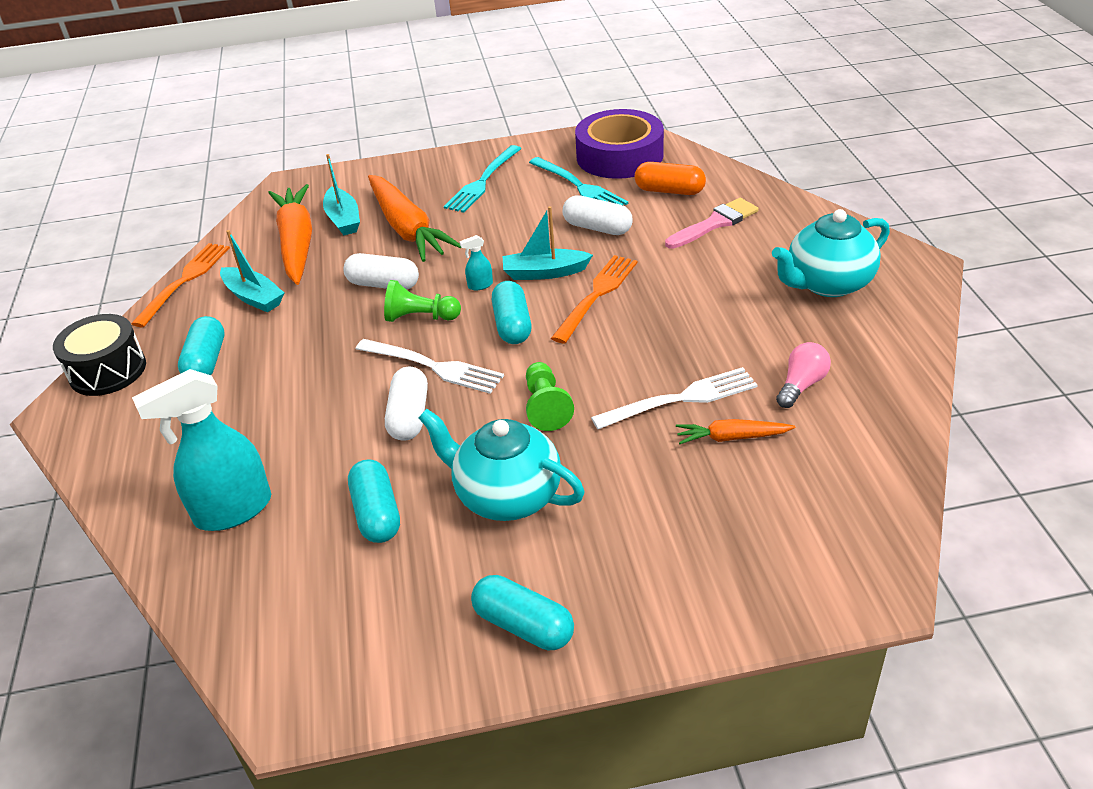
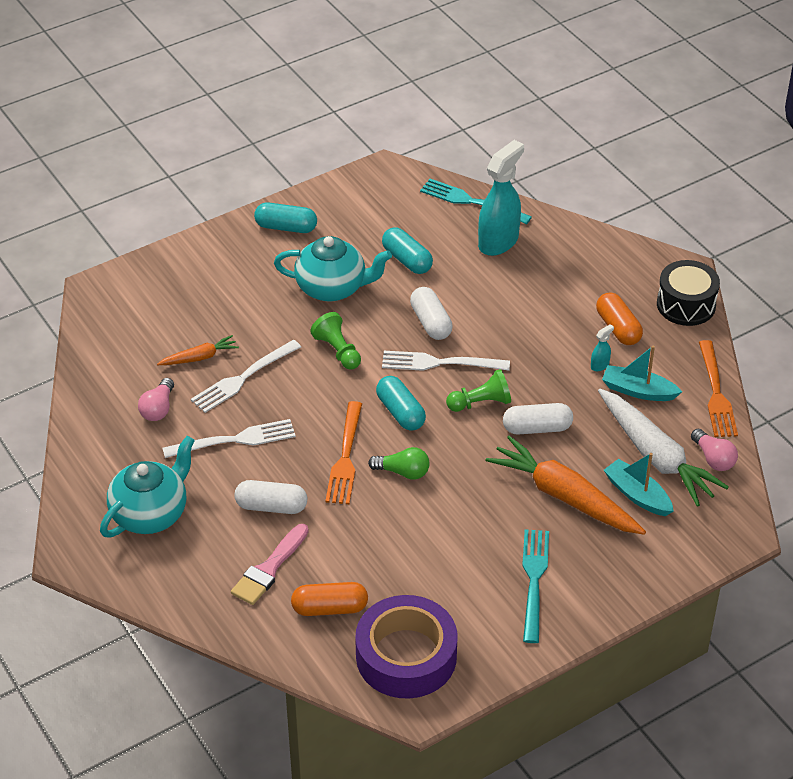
camera: 155 degrees right, 5 degrees up
(206, 362) = (618, 328): turquoise capsule -> orange capsule
(250, 232) = (713, 458): none -> pink light bulb
(297, 243) = (656, 456): orange carrot -> white carrot
(480, 285) = (452, 446): turquoise spray bottle -> turquoise spray bottle (600, 365)
(544, 272) = (403, 472): turquoise boat -> green light bulb
(579, 186) = (427, 595): turquoise fork -> turquoise fork (471, 202)
(597, 228) = (381, 538): white capsule -> white capsule (271, 506)
(714, 333) = (234, 440): none -> white fork

